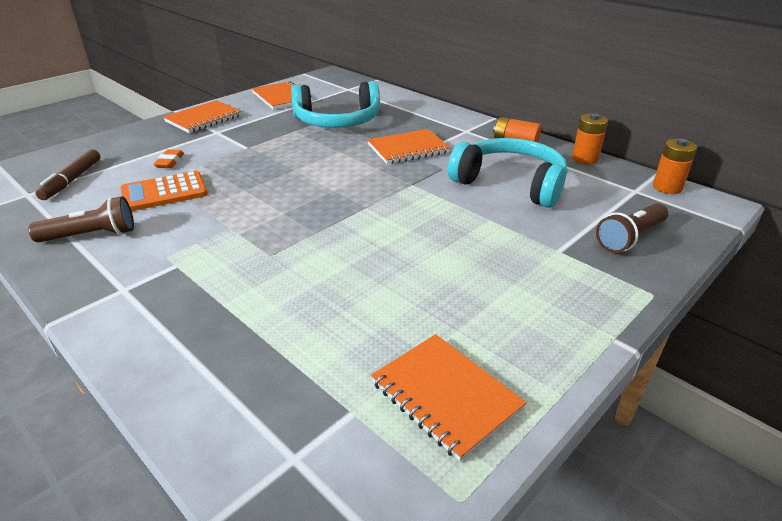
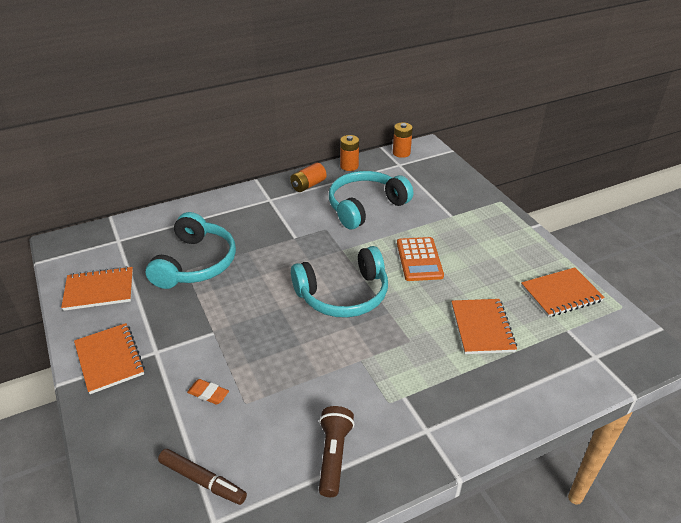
camera: 70 degrees left, 5 degrees up
(164, 192) = (276, 400): orange calculator -> orange calculator (419, 259)
(333, 199) = (343, 294): none -> turquoise headphones
(408, 149) = (282, 237): orange notebook -> orange notebook (482, 328)
(630, 238) = (449, 187): brown flashlight -> none

